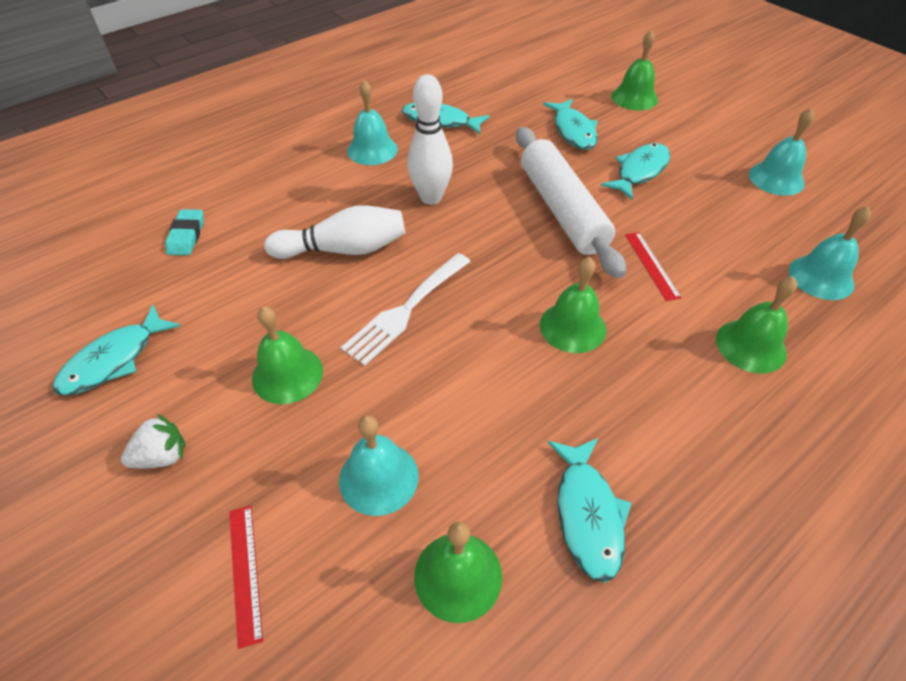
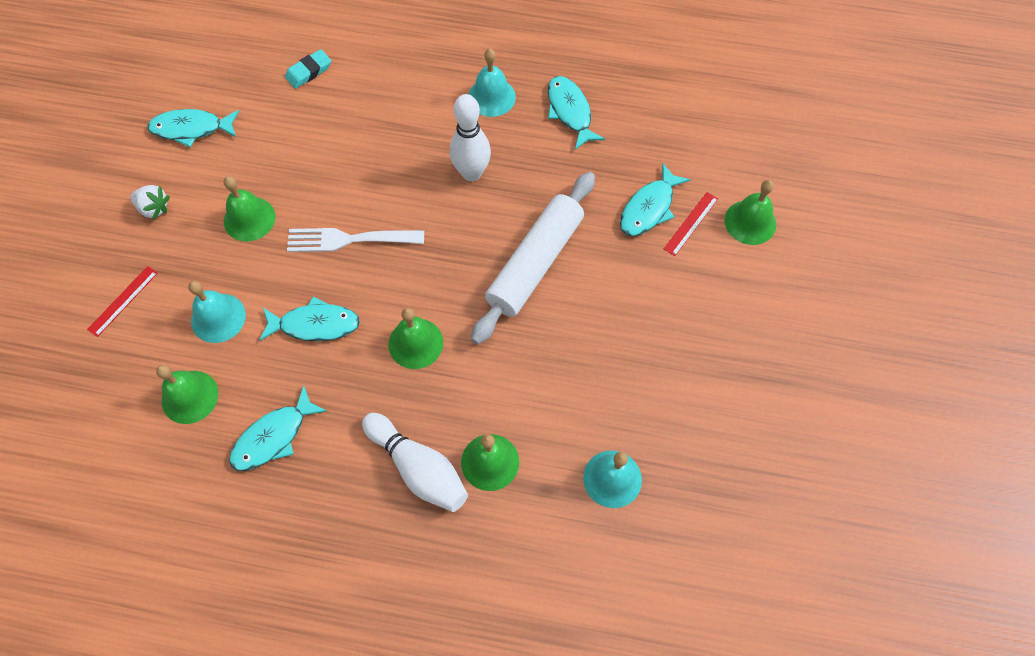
camera: 50 degrees right, 15 degrees up
(343, 249) = (372, 164): white bowling pin -> white bowling pin (418, 468)
(639, 171) = (636, 287): turquoise fish -> turquoise fish (315, 324)
(651, 265) = (523, 357): red ruler -> red ruler (691, 223)
(776, 178) = (725, 392): turquoise bell -> none

